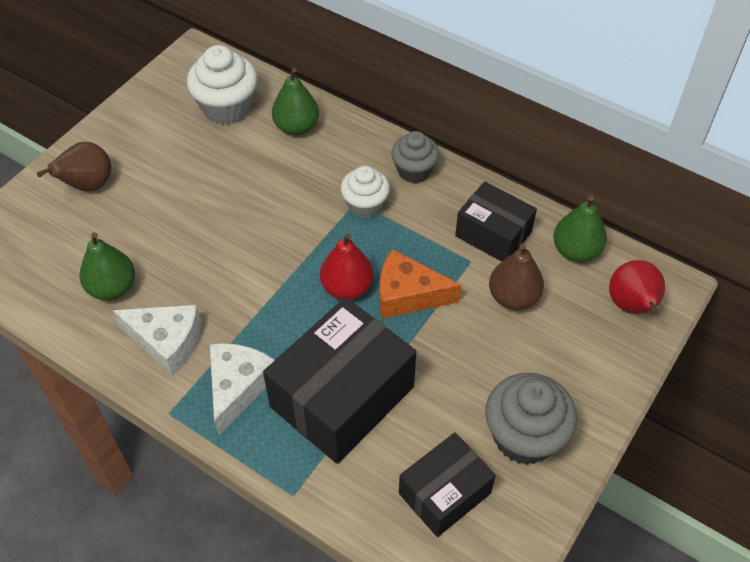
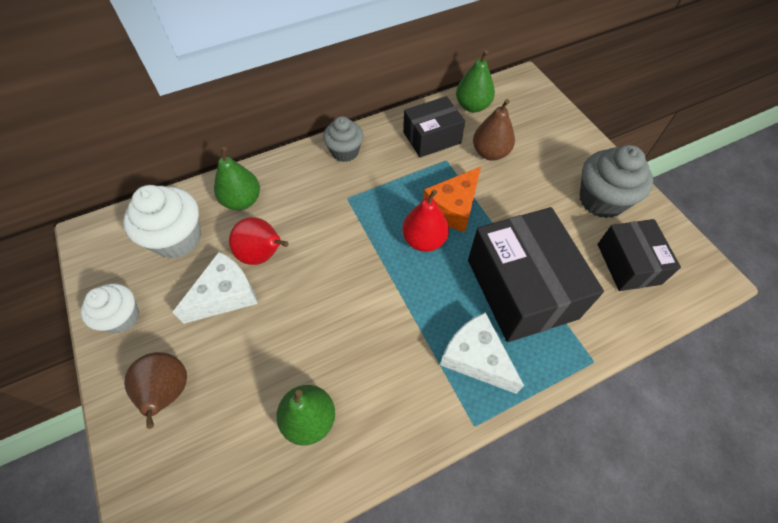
camera: 60 degrees left, 5 degrees up
(167, 342) = (399, 396): white cheese -> white cheese (225, 295)
(365, 205) = (355, 194): white cupcake -> white cupcake (122, 317)
(632, 306) = (530, 103): red pear -> red pear (263, 255)

